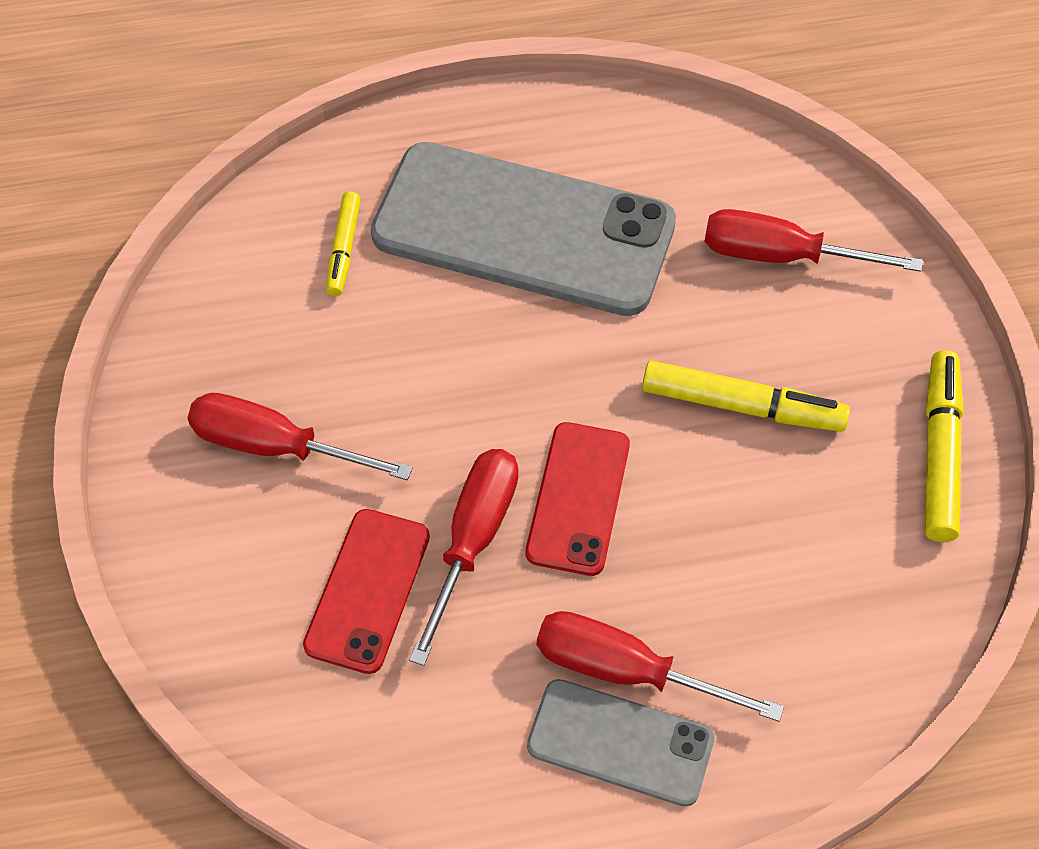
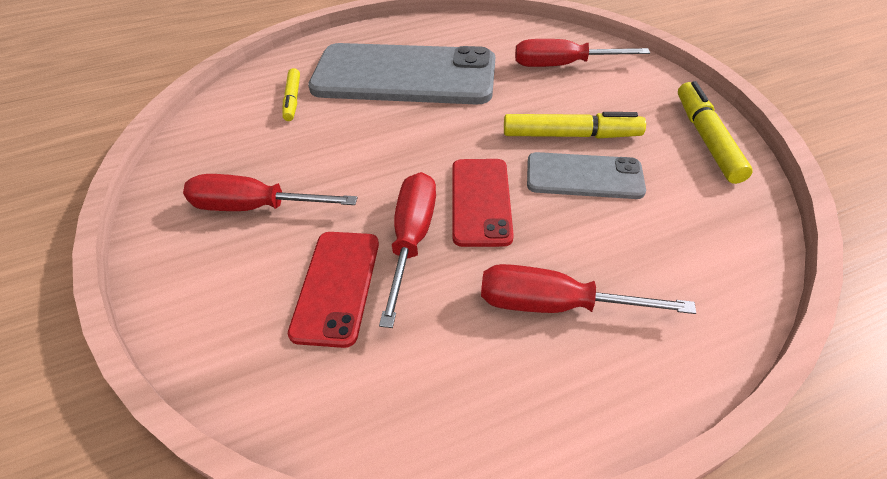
camera: 10 degrees left, 10 degrees down
(620, 742) = (570, 360): grey phone -> grey phone (584, 176)

